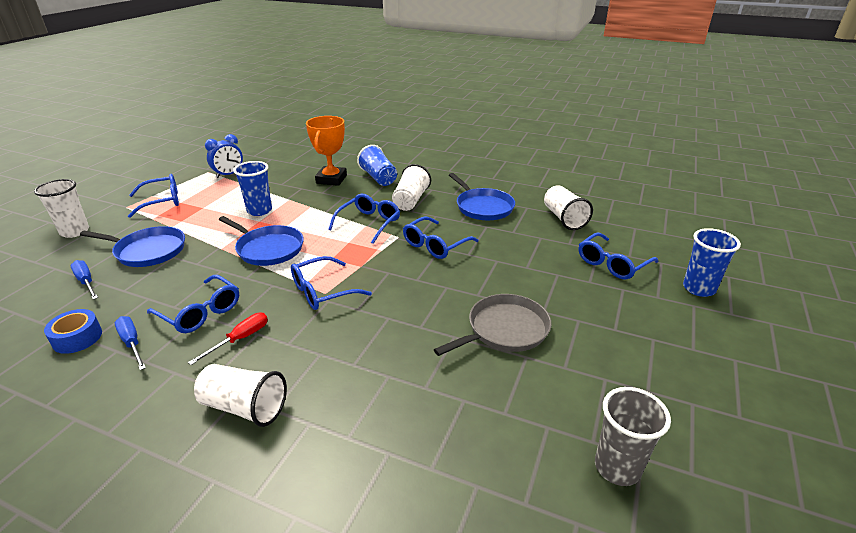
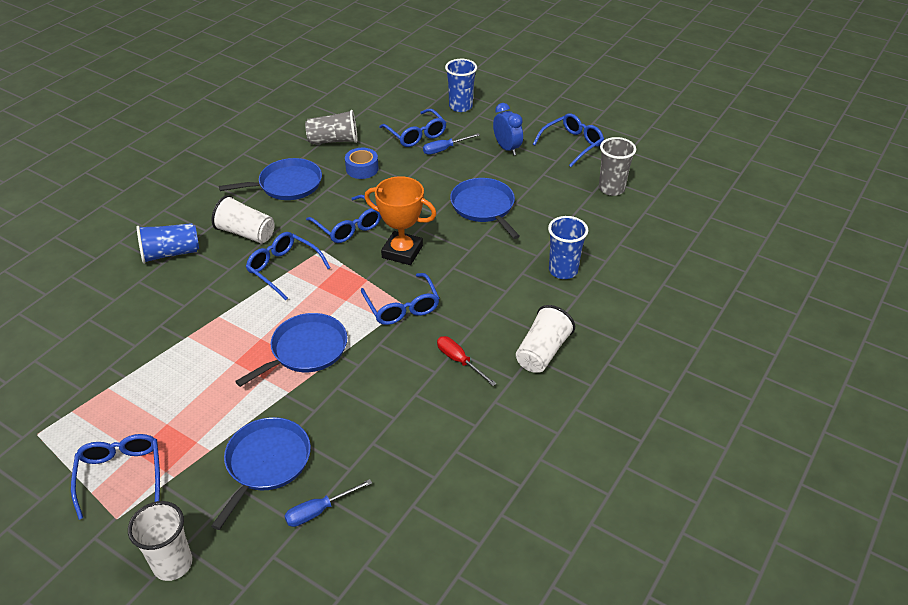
camera: 80 degrees left, 10 degrees up
(77, 338) = (428, 488): blue tape -> blue tape (362, 169)
(132, 343) = (447, 440): blue screwdriver -> blue screwdriver (444, 149)
(200, 312) = (410, 395): blue glasses -> blue glasses (571, 144)
(229, 174) = (66, 406): blue clock -> blue clock (507, 148)
(259, 211) = (206, 363): blue cup -> blue cup (563, 270)
(331, 179) = (150, 296): orange trophy -> orange trophy (402, 252)
(504, 330) = (484, 207): grey pan -> blue pan
(564, 218) = (333, 140): white cup -> grey cup

